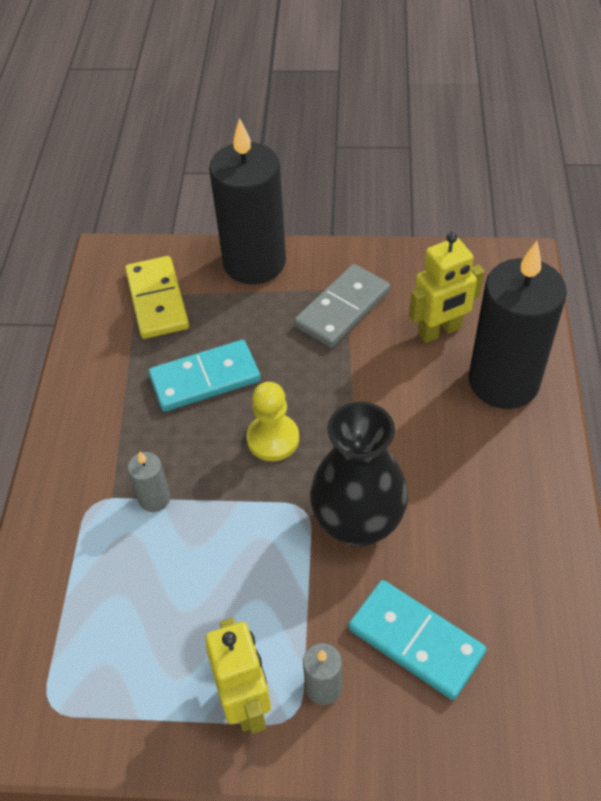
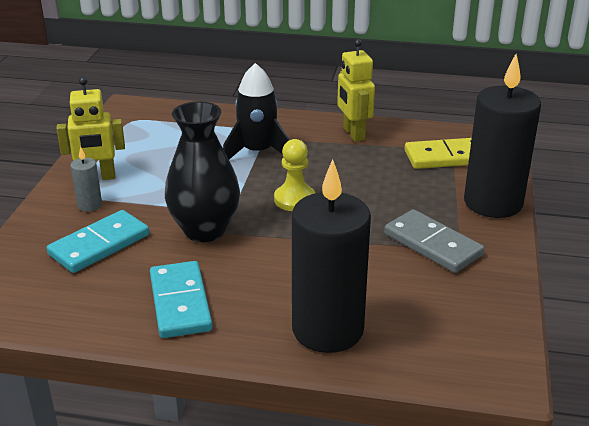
camera: 95 degrees right, 20 degrees down
(154, 499) = (257, 152): grey candle -> black rocket
(205, 379) = (360, 174): turquoise domino -> turquoise domino (180, 303)
(439, 331) = (399, 298): yellow robot -> yellow robot (353, 134)

